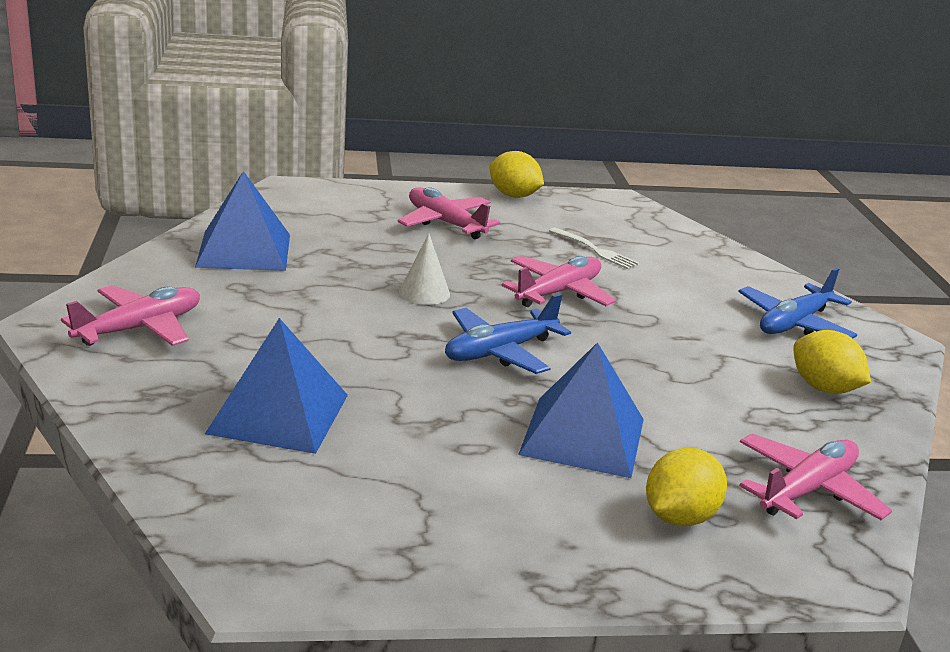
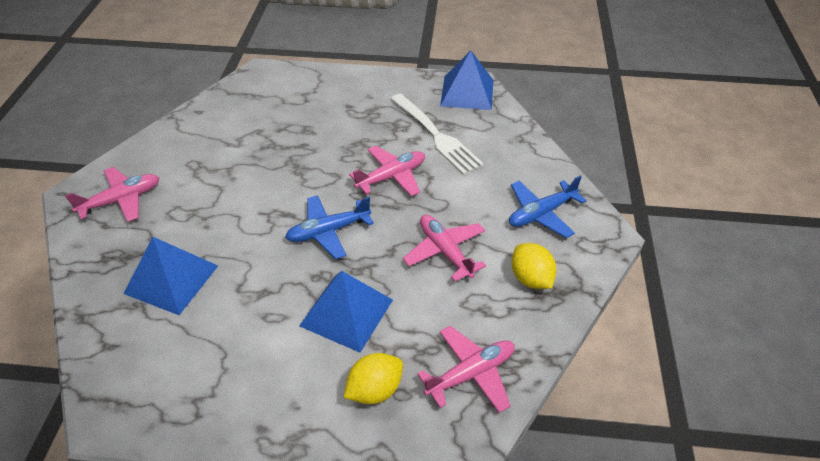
camera: 15 degrees right, 20 degrees up
(244, 250) = (209, 130): blue pyramid -> blue pyramid (467, 92)
(424, 293) = (304, 174): white cone -> none
(445, 223) = (346, 106): pink plane -> pink plane (445, 251)
(514, 195) = (404, 79): yellow lemon -> none
(595, 250) = (435, 135): white fork -> white fork, size x1.94

